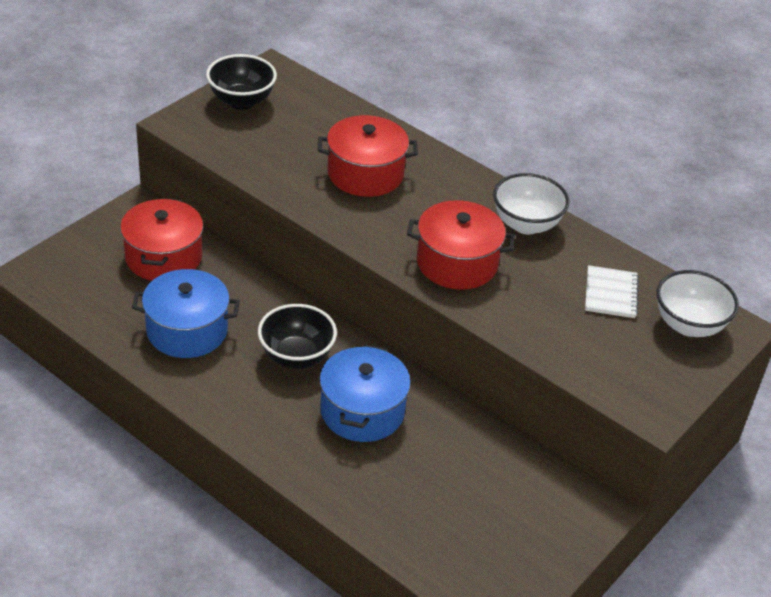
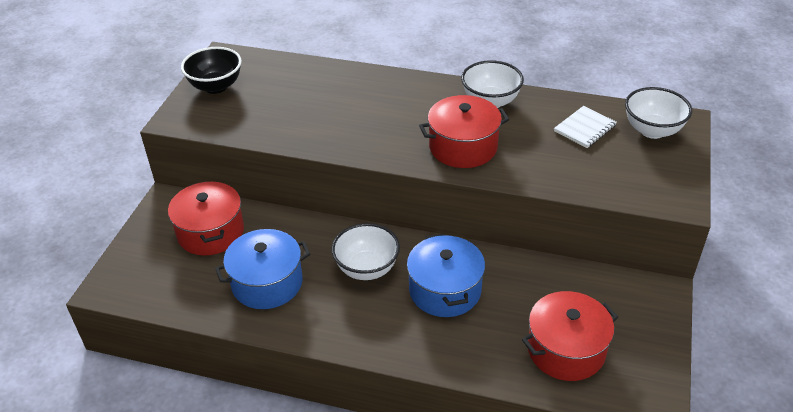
camera: 20 degrees left, 0 degrees up
(296, 357) = (367, 269): black bowl -> white bowl
(365, 174) = (348, 107): red pot -> red pot (566, 350)
(611, 293) = (585, 128): white notebook -> white notebook turned 60 degrees clockwise

